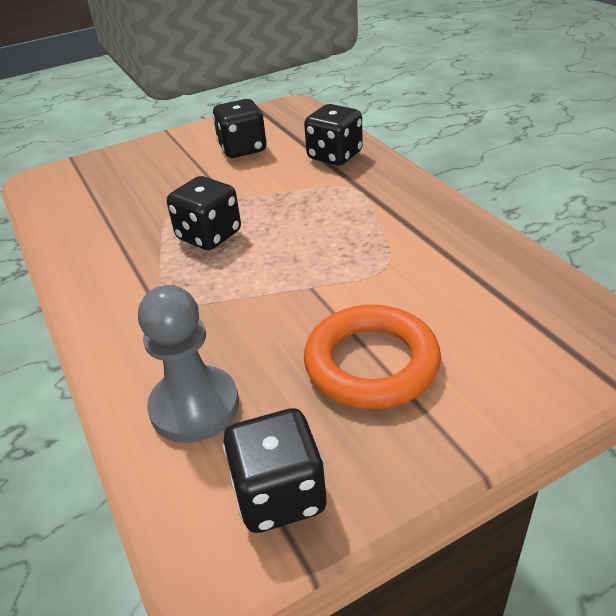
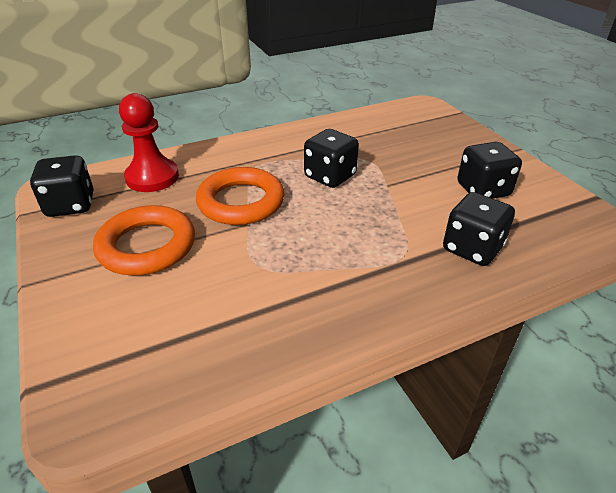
camera: 90 degrees right, 0 degrees up
(194, 406) = (152, 177): grey pawn -> red pawn
(265, 298) = (241, 202): none -> orange ring

